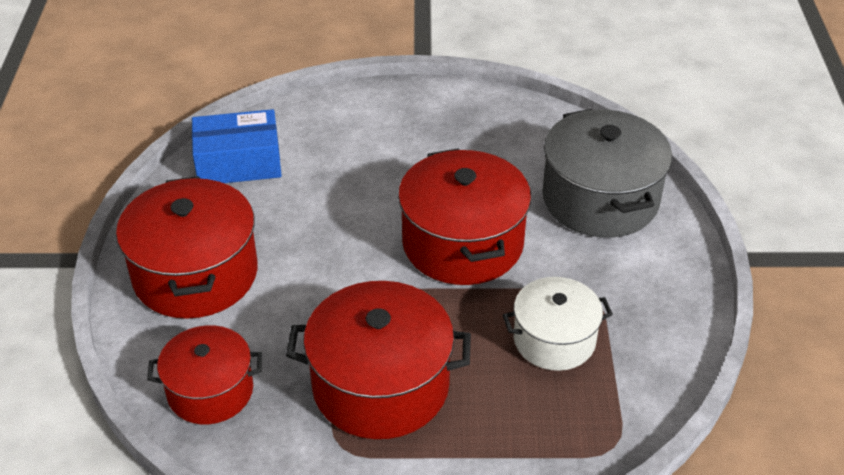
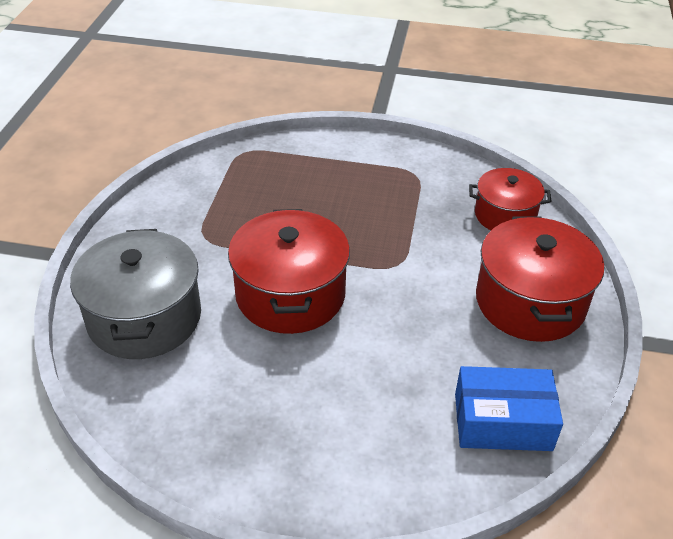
camera: 170 degrees left, 0 degrees up
(380, 385) = (383, 202): red pot -> none
(554, 340) = (249, 212): white pot -> none

